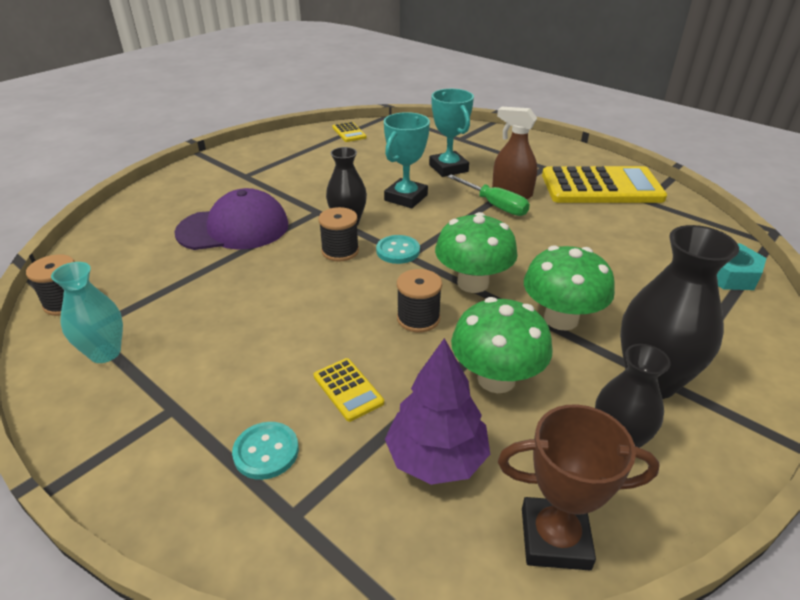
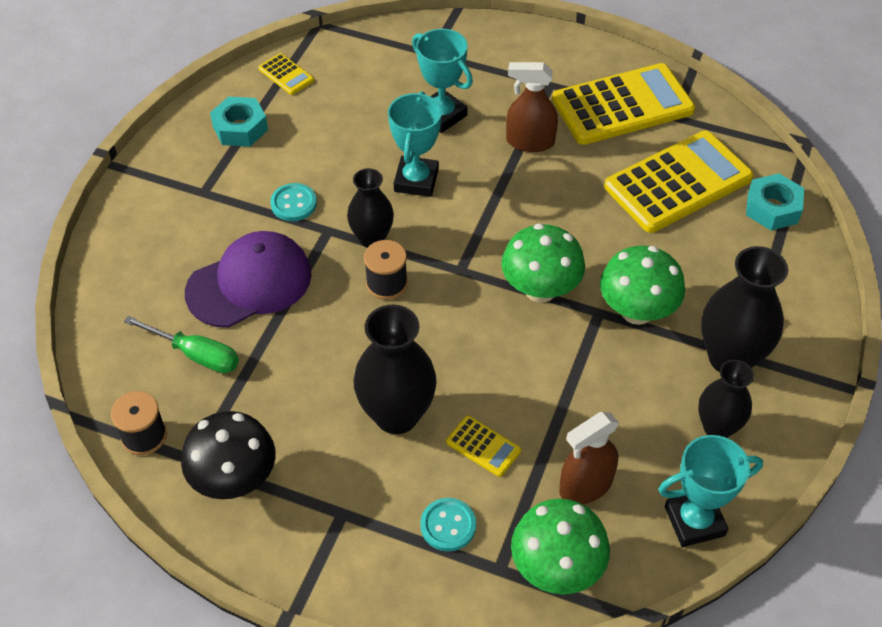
camera: 20 degrees left, 15 degrees up
(105, 353) = (234, 479): turquoise vase -> black mushroom
(283, 342) = (396, 415): none -> black vase
(297, 151) = (240, 128): none -> turquoise nut
(398, 251) = (446, 266): turquoise button -> turquoise button (293, 203)
(418, 318) = (508, 349): black spool -> none
(436, 457) = (585, 486): purple tree -> brown spray bottle
(495, 205) = (519, 167): green screwdriver -> green screwdriver (196, 355)
(496, 379) = (603, 396): green mushroom -> green mushroom (556, 568)
(555, 538) = (694, 521): brown trophy -> turquoise trophy
(635, 239) = (678, 182): none -> yellow calculator

